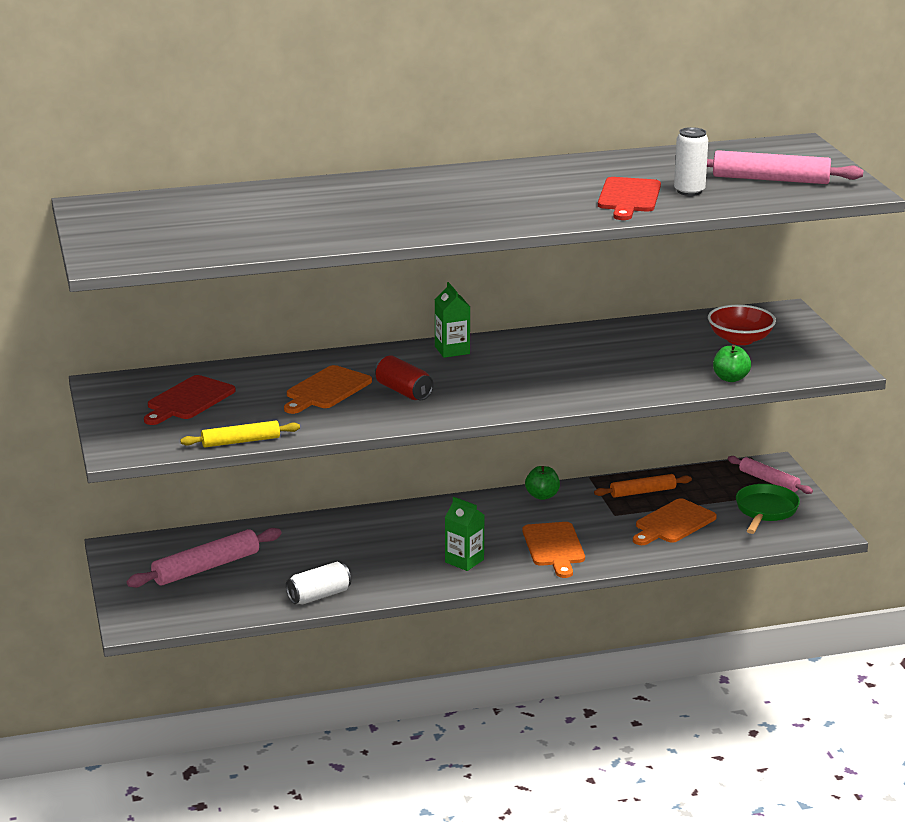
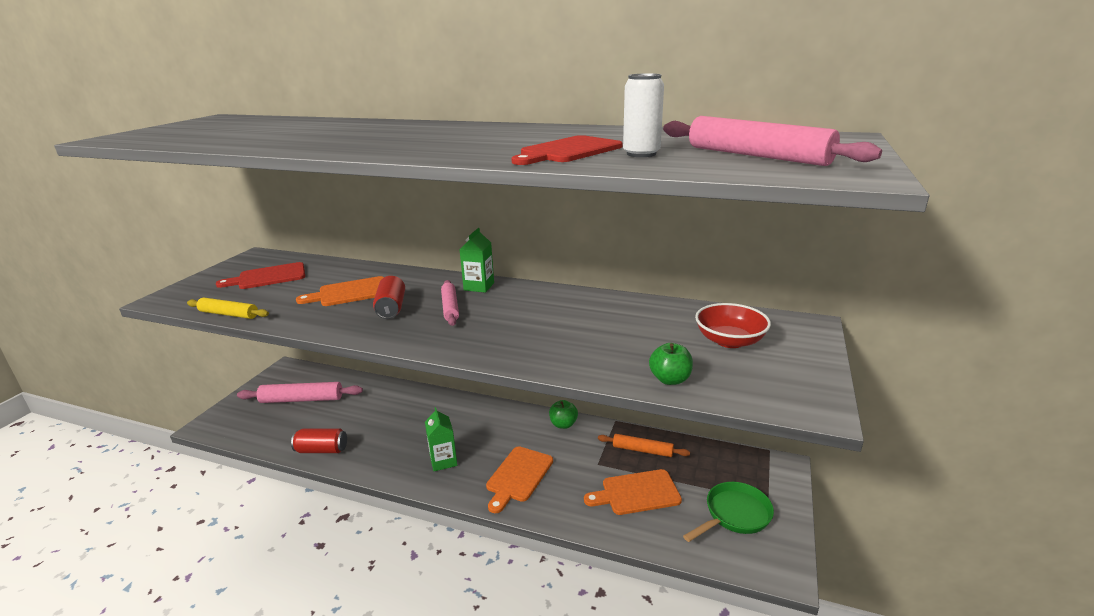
camera: 35 degrees right, 0 degrees up
(319, 596) = (322, 450): white can -> red can
(769, 481) = (765, 481): pink rolling pin -> pink rolling pin (450, 307)

